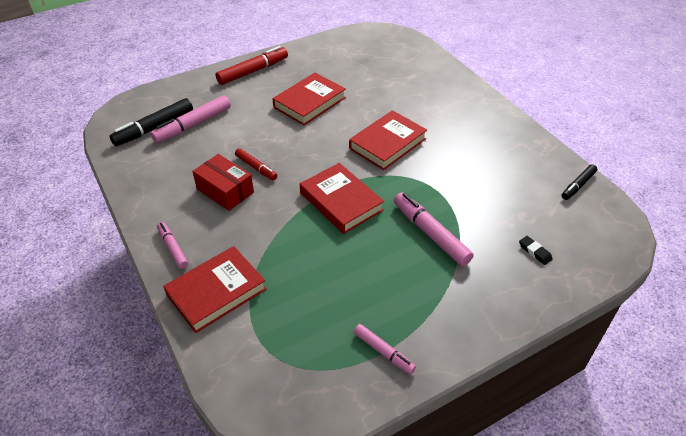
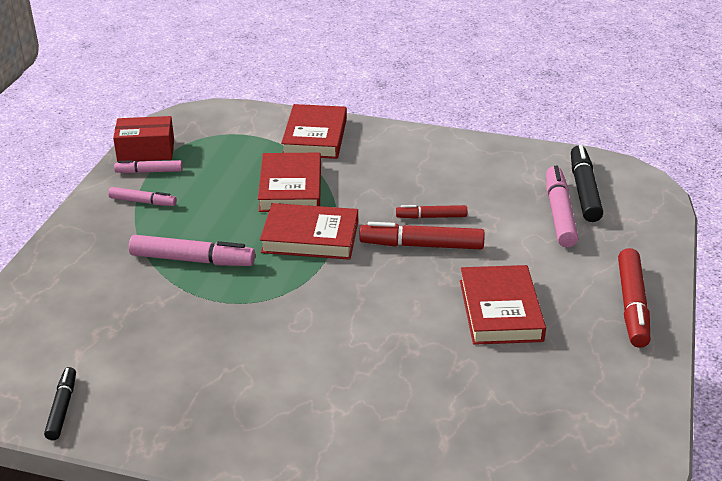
camera: 135 degrees right, 10 degrees down
(173, 248) = (390, 138): pink marker -> pink marker (143, 202)
(225, 191) = (423, 187): red box -> red box (146, 151)
(290, 155) = (421, 245): none -> red marker
(387, 144) = (342, 319): red book -> red book (290, 188)
(534, 252) = (72, 302): black eraser -> none

